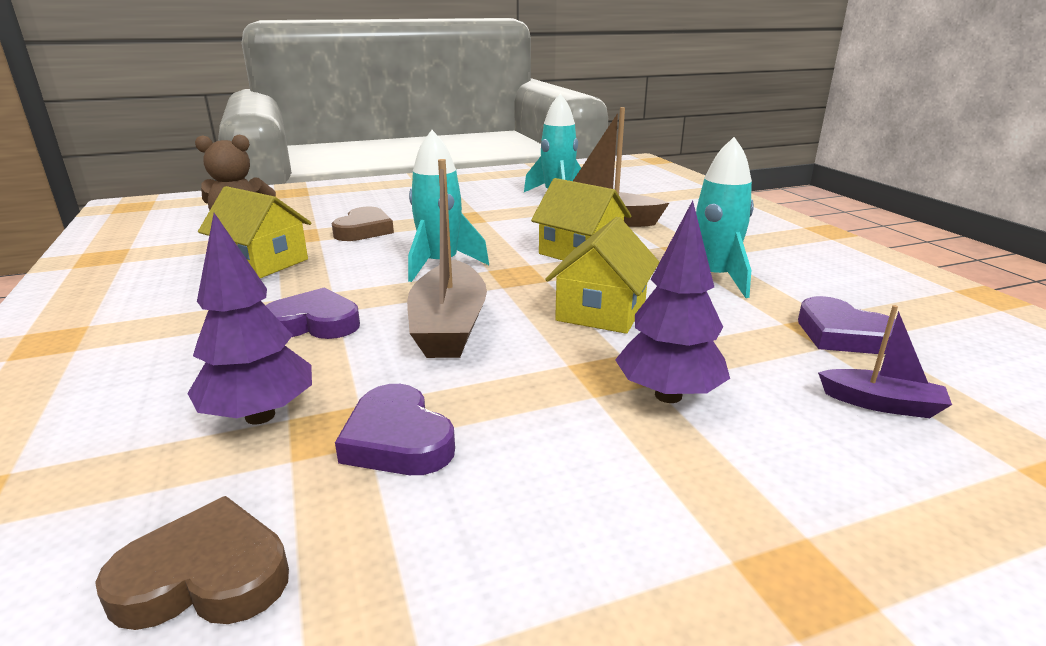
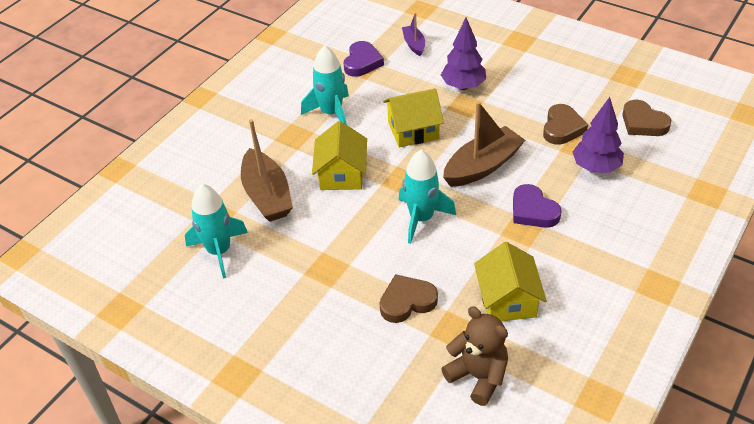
camera: 125 degrees left, 20 degrees up
(397, 440) = (562, 128): purple heart -> brown heart

